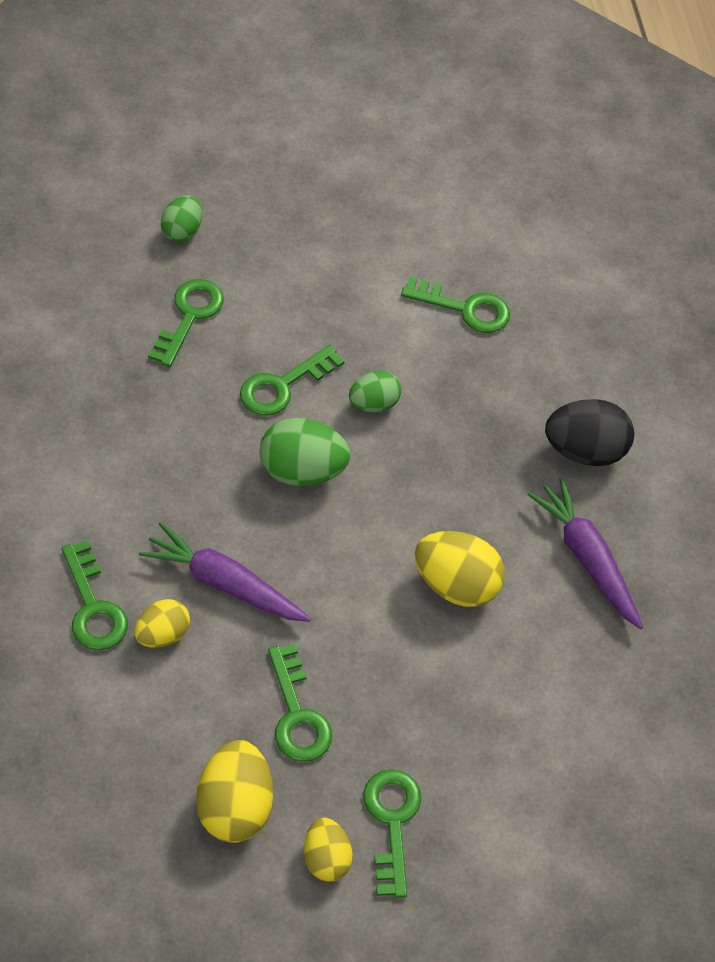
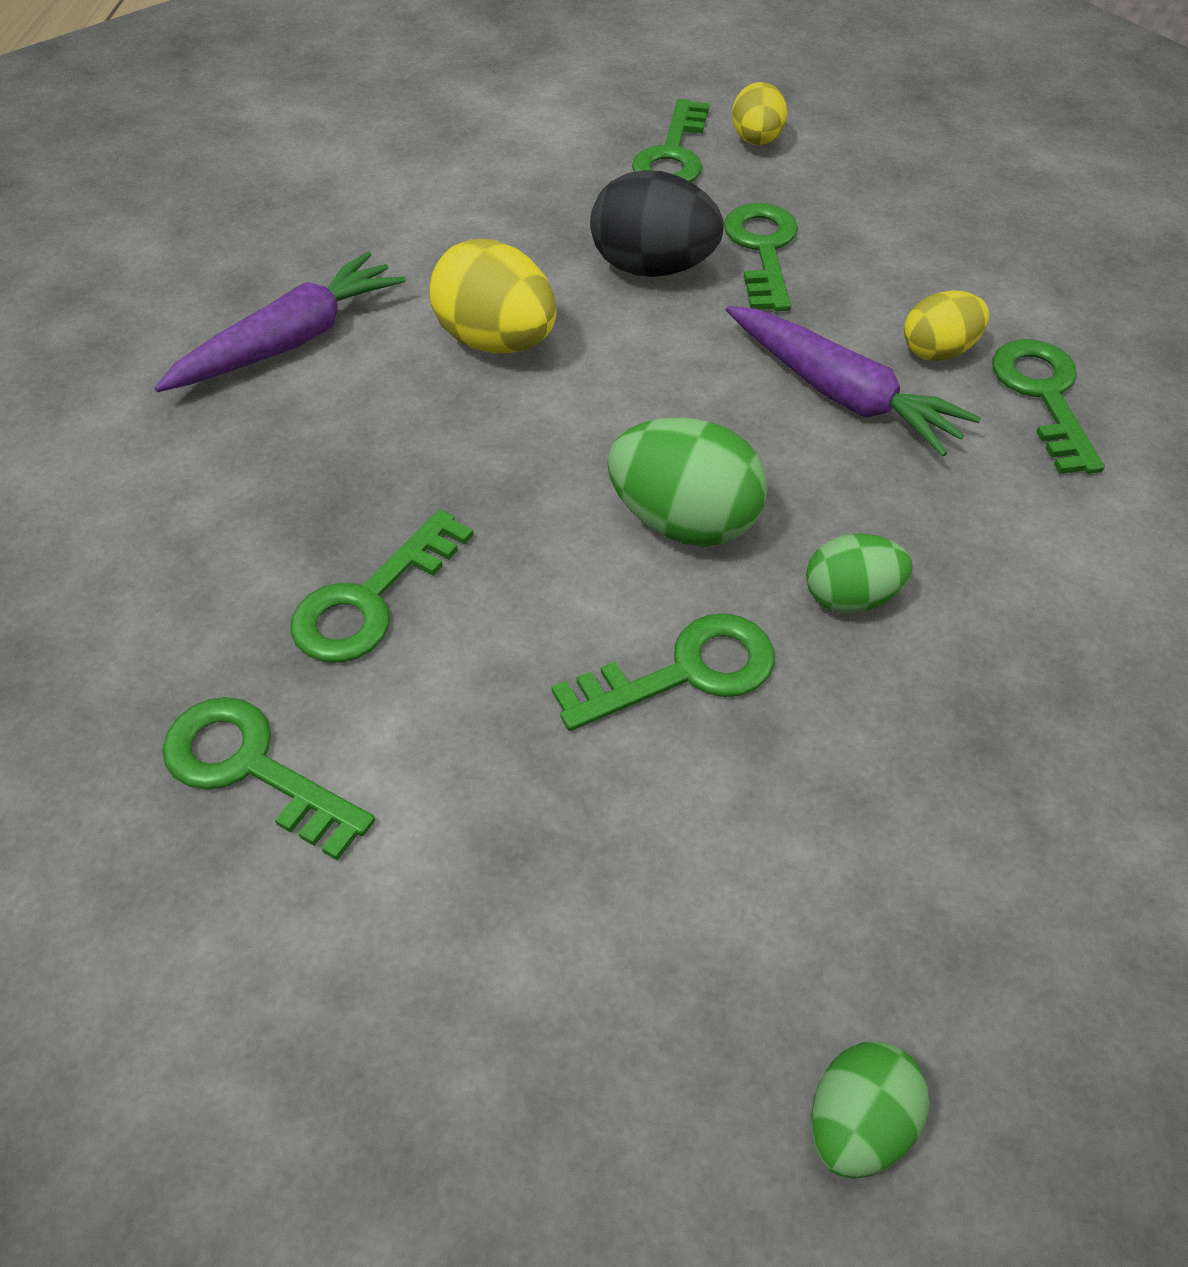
camera: 160 degrees left, 5 degrees down
(189, 316) = (859, 863): green key -> green key (371, 600)
(235, 806) = (855, 189): yellow egg -> none
(374, 403) = (520, 610): green egg -> green egg (850, 598)
(584, 450) = (194, 474): black egg -> black egg (653, 268)
(587, 558) = (290, 341): purple carrot -> purple carrot turned 120 degrees counterclockwise

